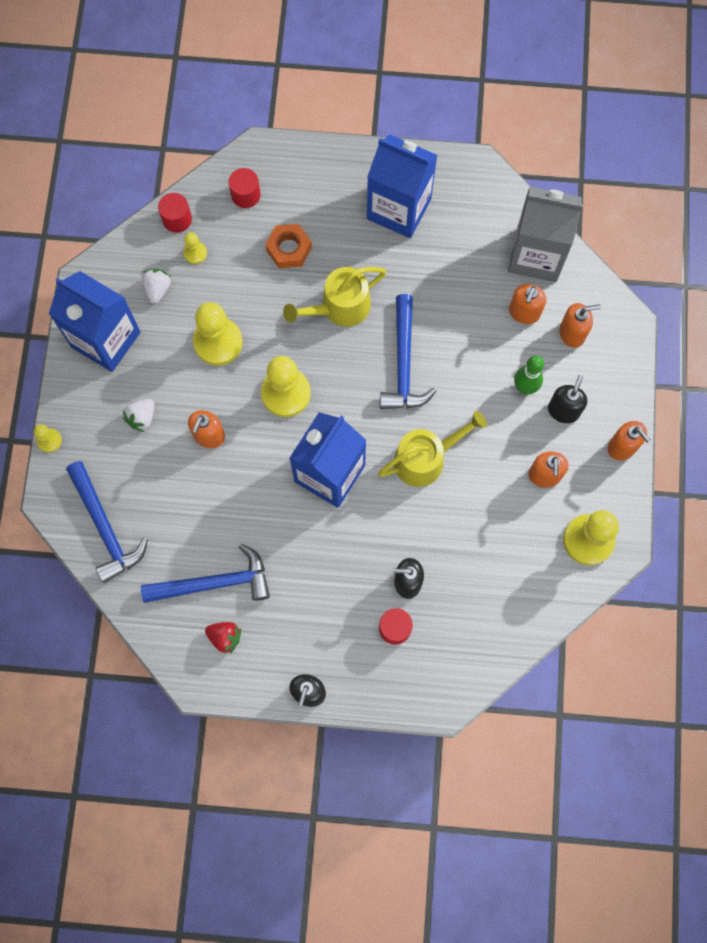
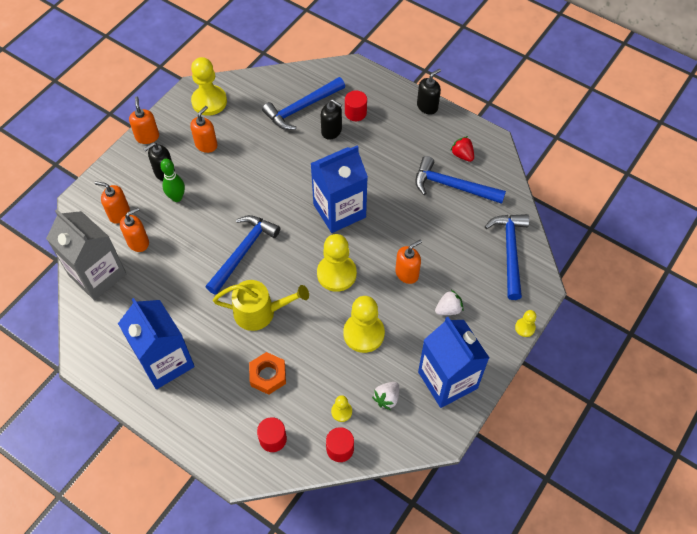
camera: 150 degrees left, 15 degrees down
(425, 459) = (272, 189): yellow watering can -> none
(467, 597) = (301, 108): none -> blue hammer

